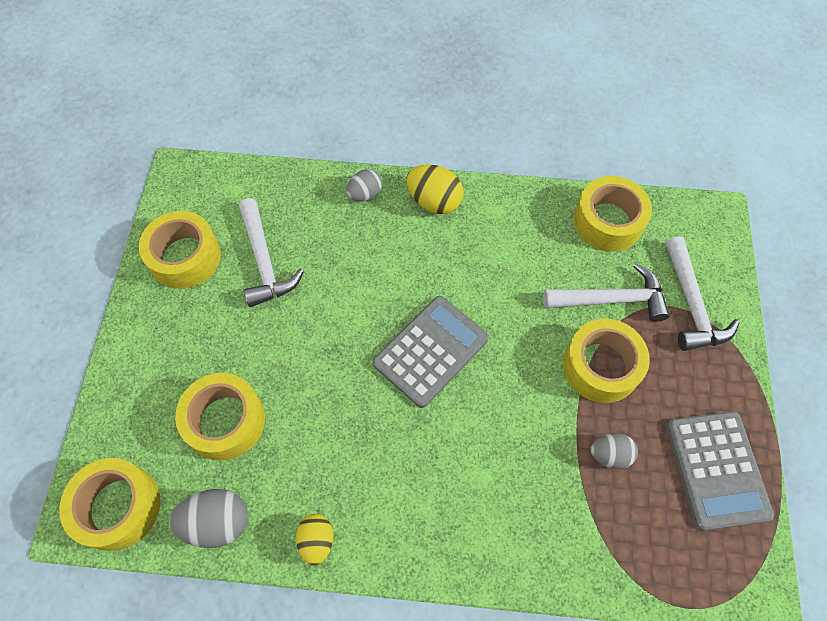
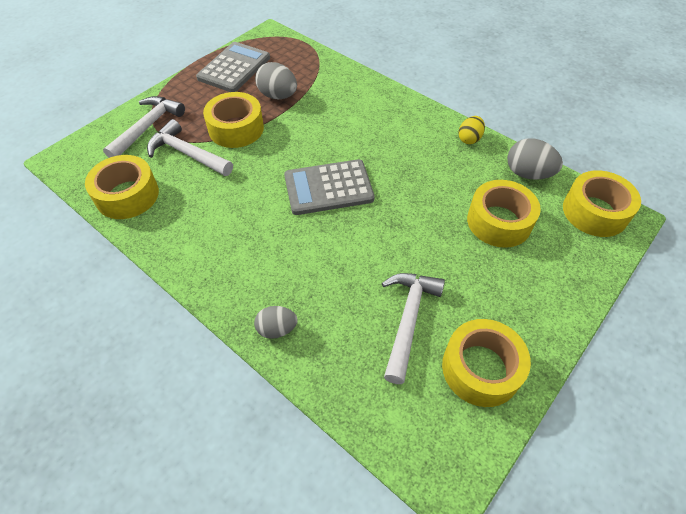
camera: 145 degrees left, 10 degrees down
(434, 201) = (227, 285): yellow egg -> none
(609, 454) = (278, 96): grey egg -> grey egg, size x1.52

